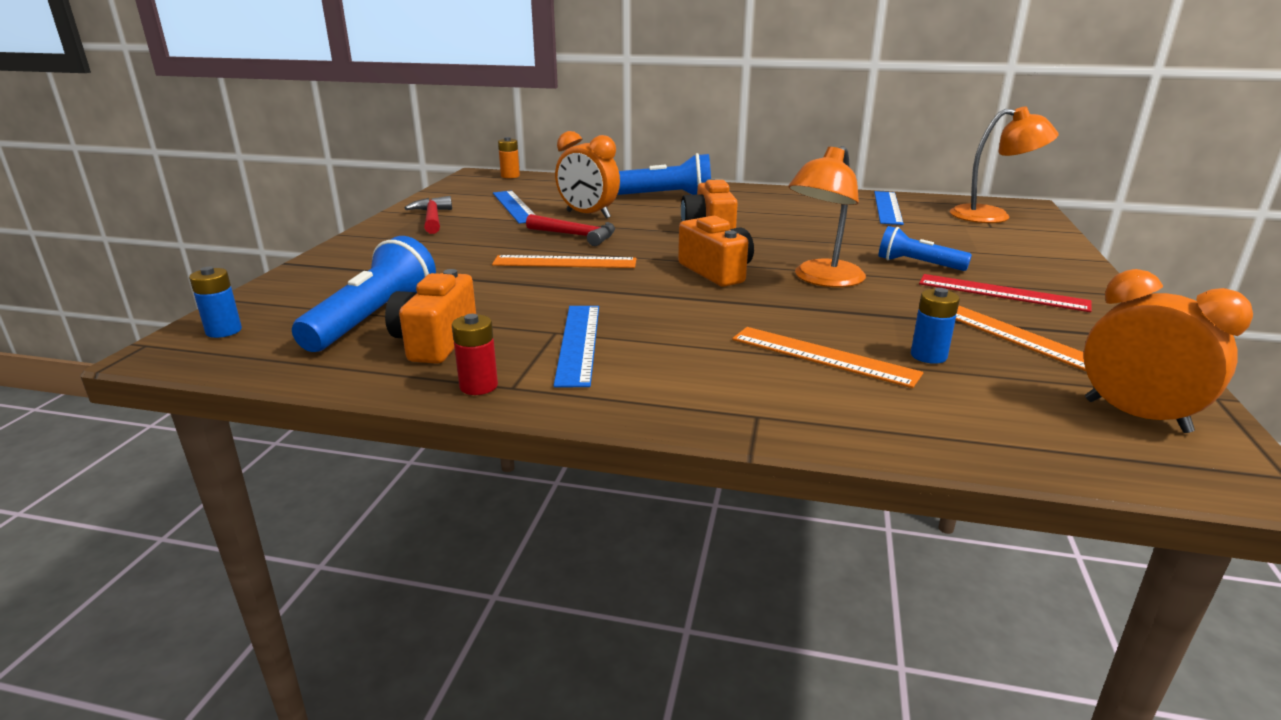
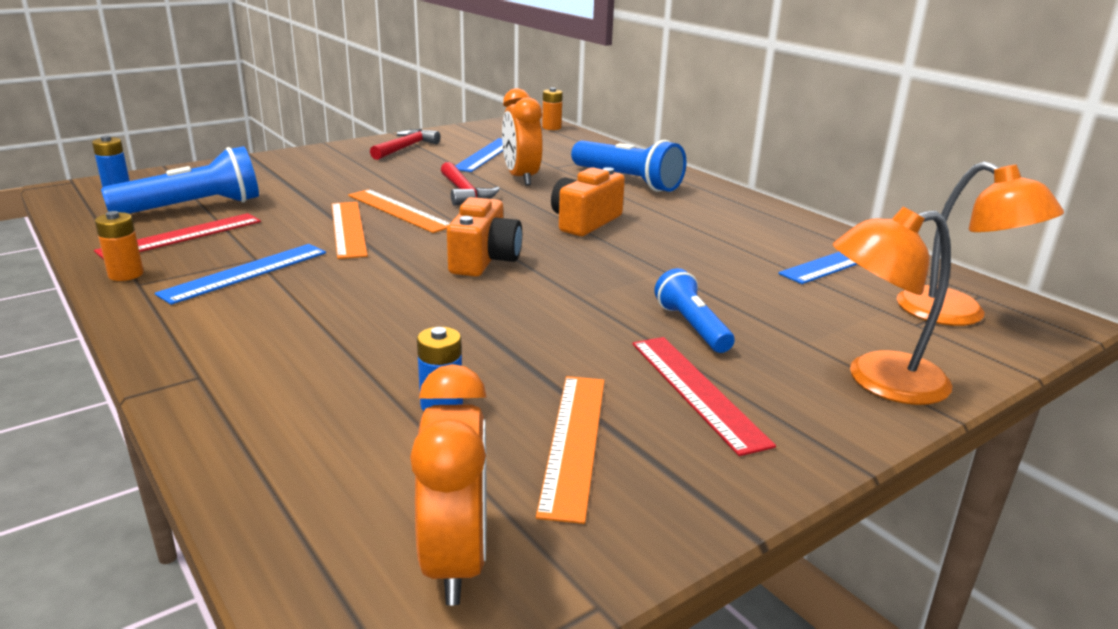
camera: 40 degrees right, 0 degrees up
(435, 341) = (181, 236): orange camera -> red ruler
(478, 386) = (126, 274): red battery -> orange battery
(822, 280) = (552, 302): orange lamp -> orange lamp (879, 381)
(823, 356) = (363, 361): orange ruler -> orange ruler (348, 229)

